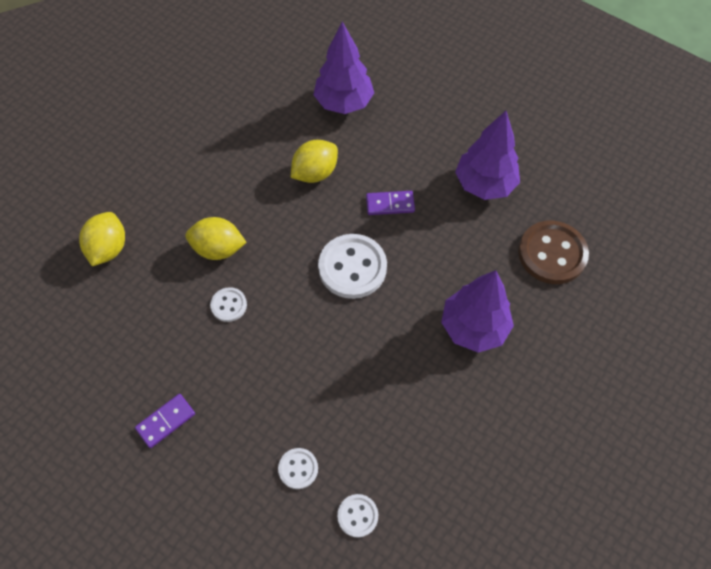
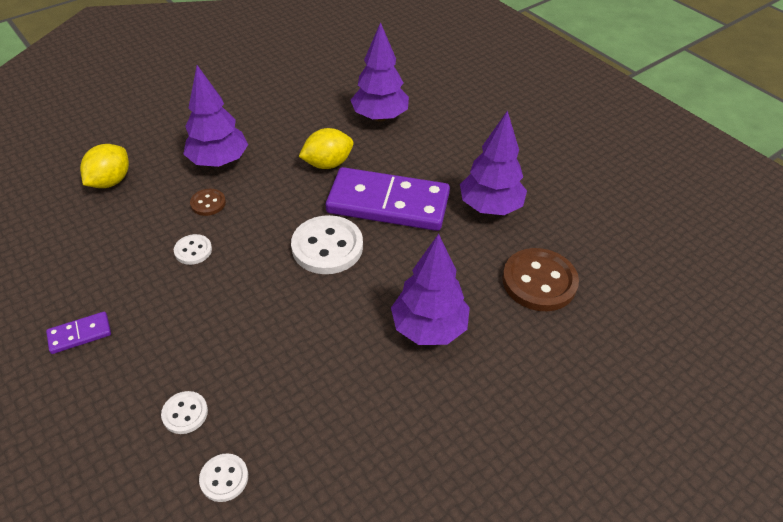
camera: 15 degrees right, 15 degrees down
(207, 197) = (219, 161): none -> purple tree
(218, 249) = (208, 203): yellow lemon -> brown button
(390, 204) = (388, 203): purple domino -> purple domino, size x2.38

